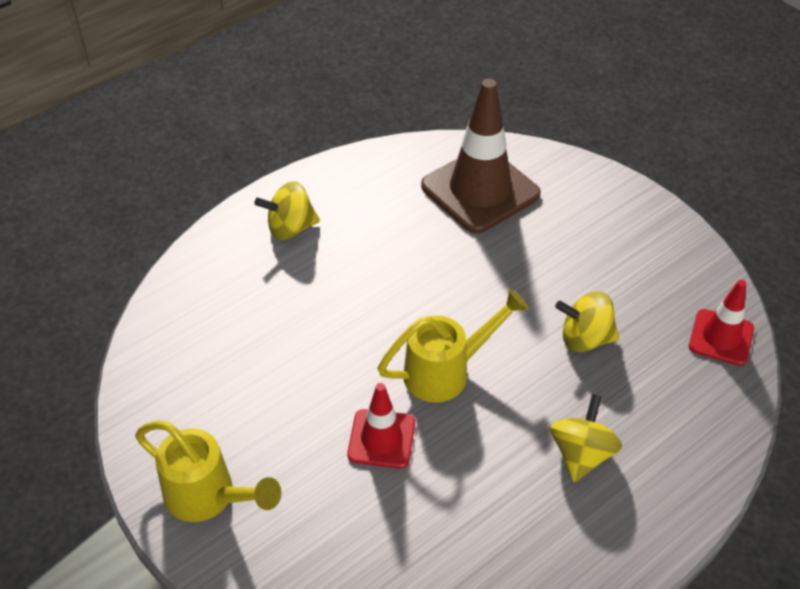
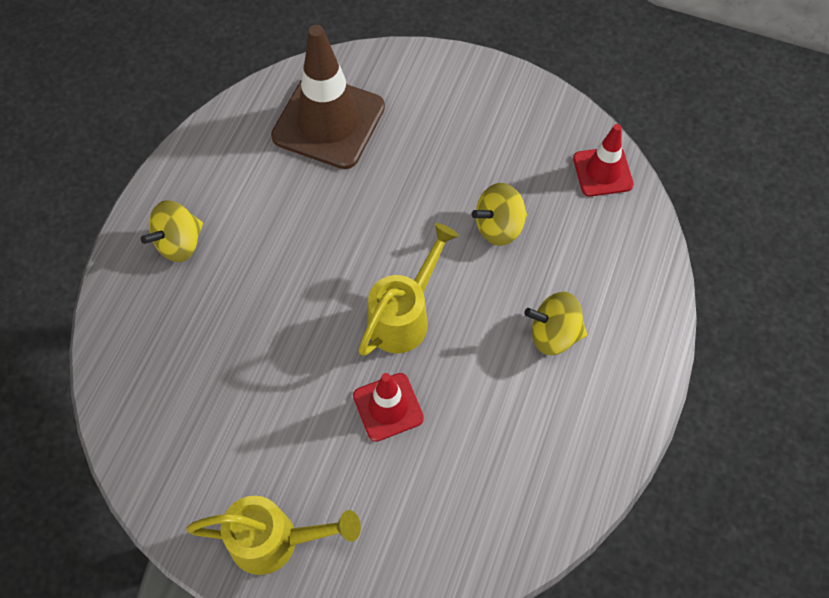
camera: 30 degrees left, 15 degrees up
(581, 454) = (553, 334): yellow spinning top -> yellow spinning top turned 75 degrees counterclockwise

